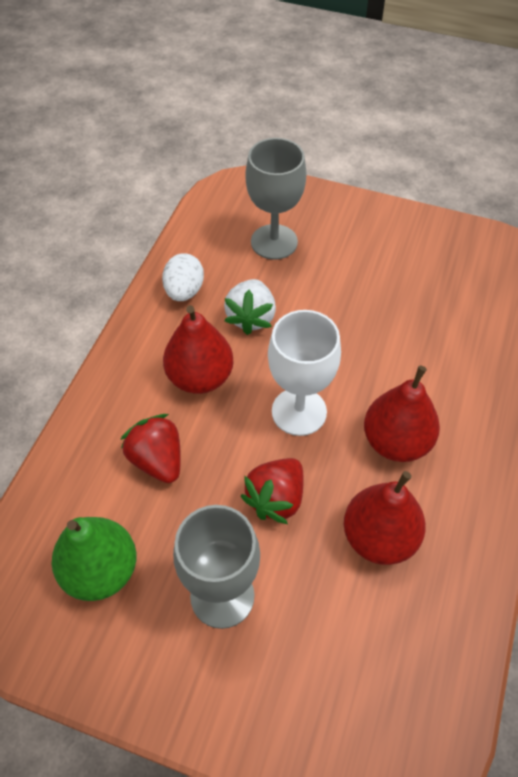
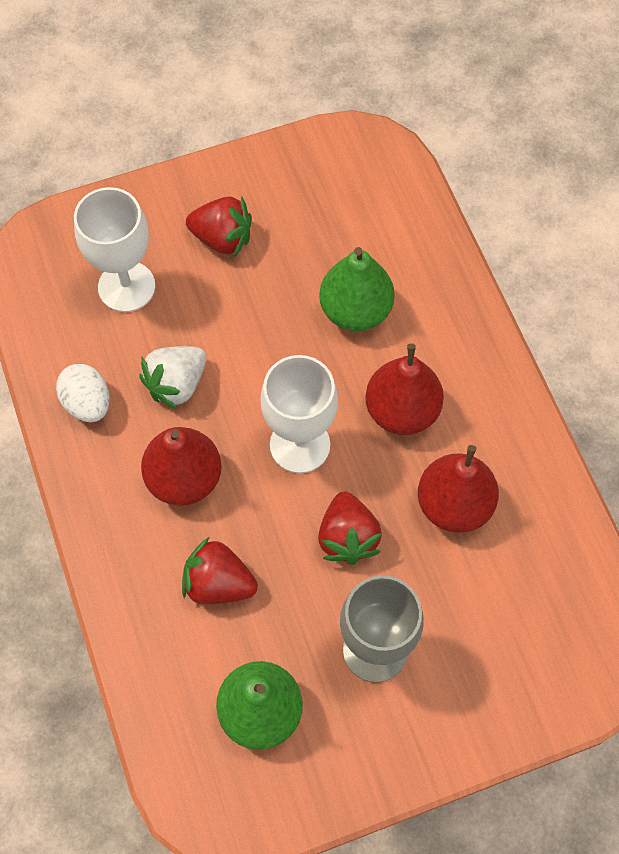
camera: 40 degrees left, 10 degrees up
(251, 317) = (176, 384): white strawberry -> white strawberry turned 75 degrees clockwise
(274, 242) = (126, 287): grey goblet -> white goblet
(364, 252) = (222, 238): none -> red strawberry
(419, 353) = (355, 310): none -> green pear

